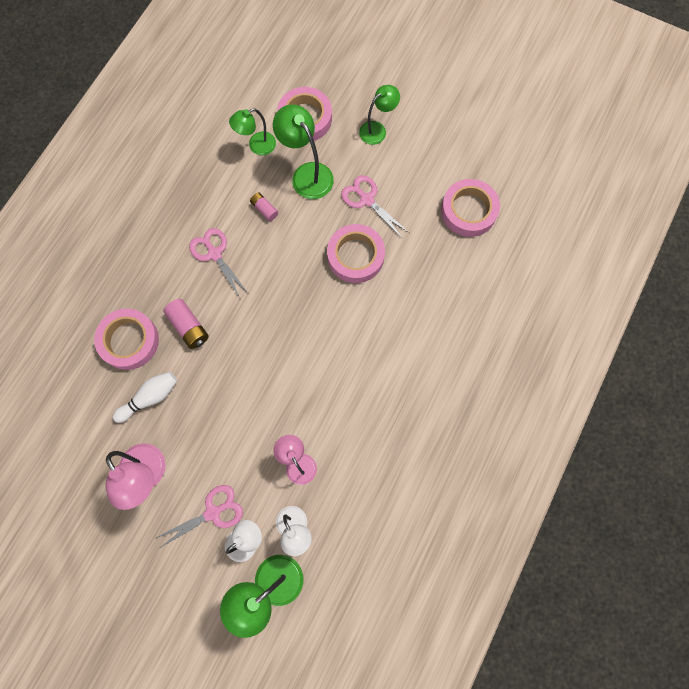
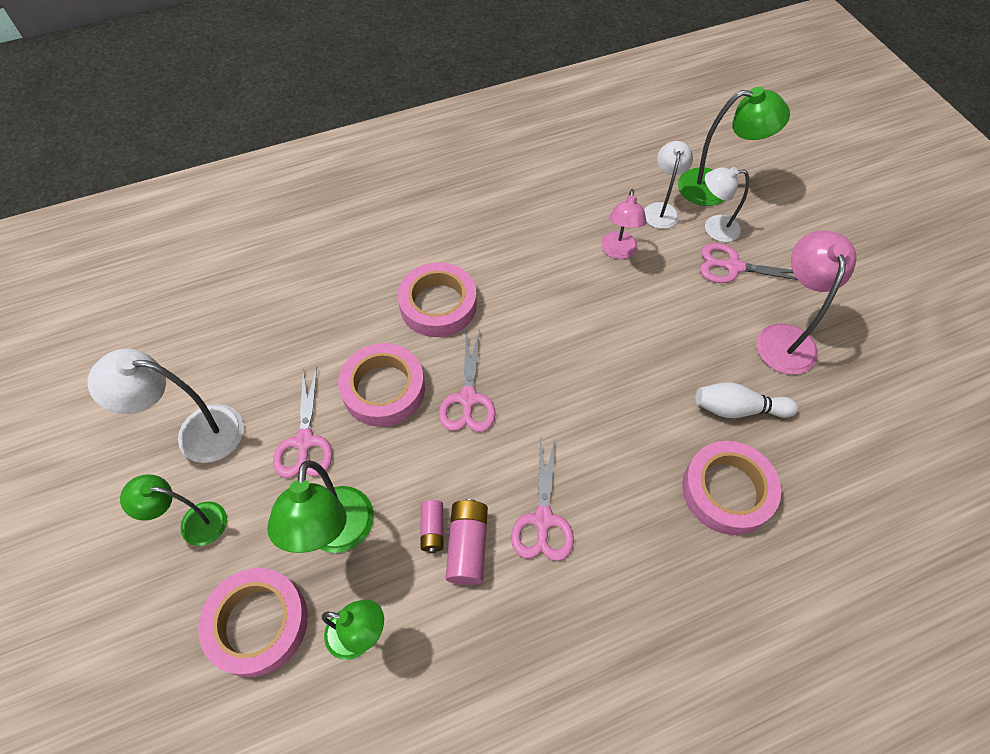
camera: 140 degrees left, 15 degrees down
(189, 327) = (640, 453): pink battery -> pink battery (467, 546)
(305, 286) = (468, 399): none -> pink scissors
(424, 163) = (196, 433): none -> white lamp
(468, 211) = (219, 344): pink tape -> pink tape (438, 305)

